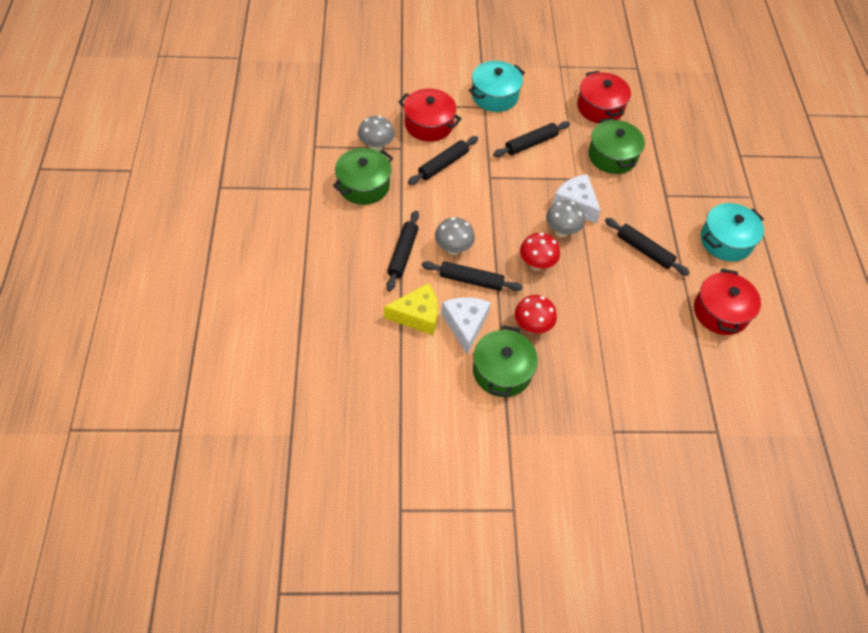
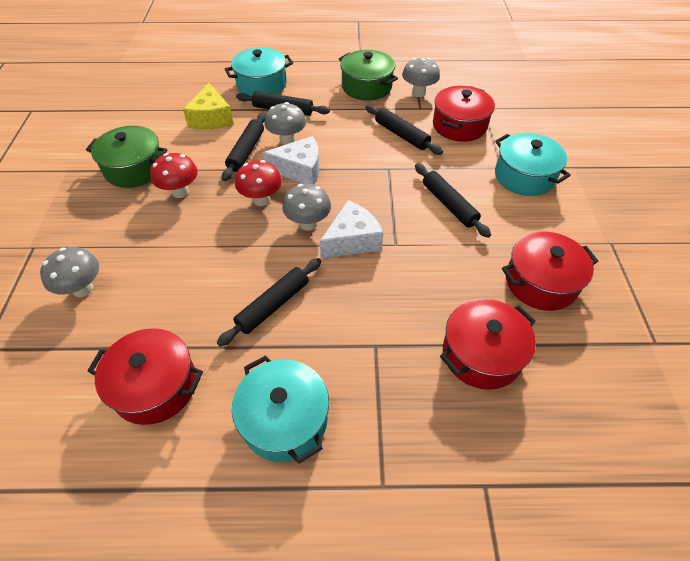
camera: 95 degrees right, 5 degrees down
(354, 275) = (261, 84): none -> turquoise pot
(465, 325) = (194, 146): white cheese -> white cheese (300, 170)
(612, 156) = (444, 287): green pot -> none
(651, 378) = (83, 289): none -> grey mushroom
(661, 145) = (481, 354): none -> red pot

